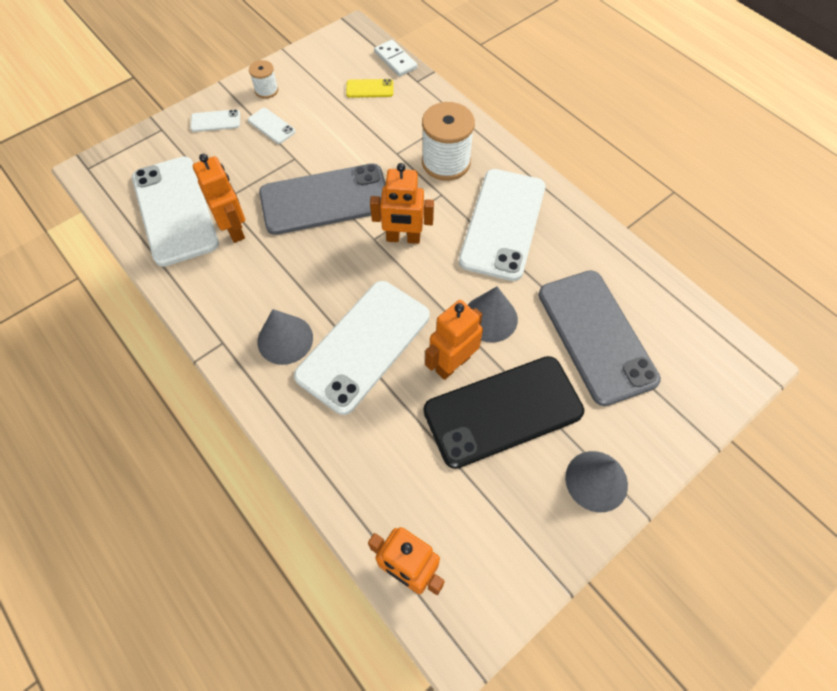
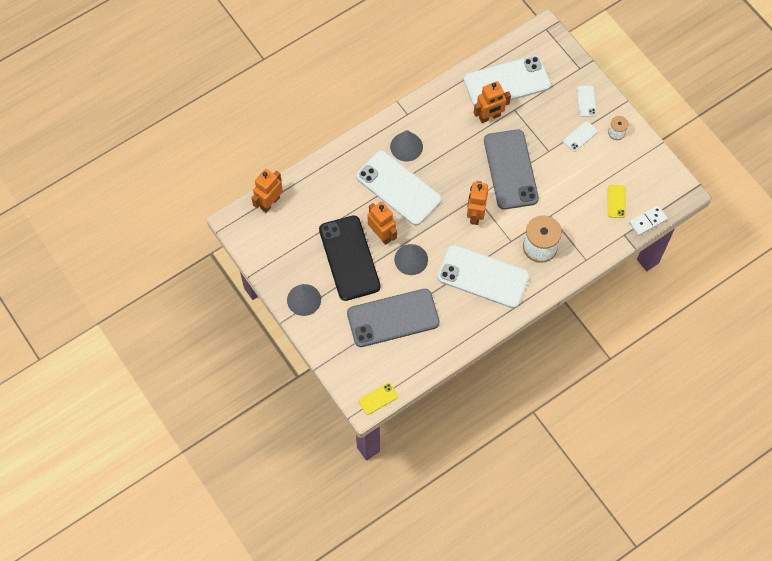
camera: 95 degrees right, 5 degrees up
(736, 346) = (378, 399): none -> yellow phone

